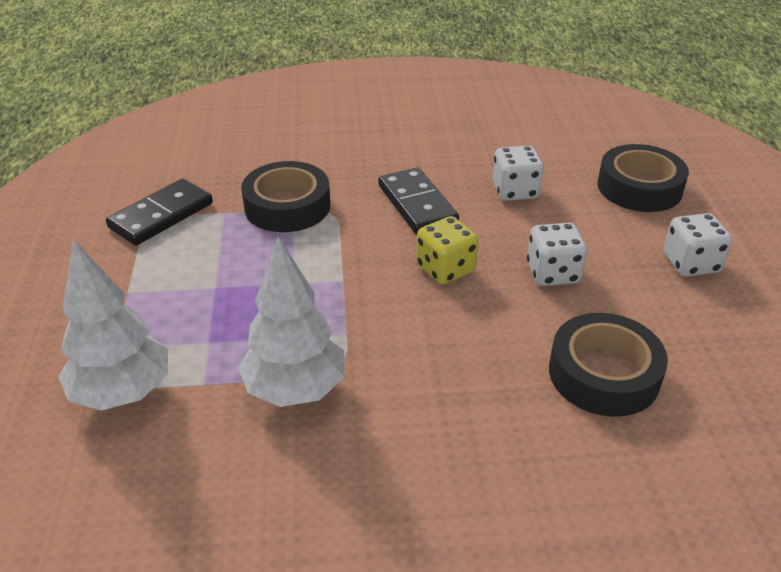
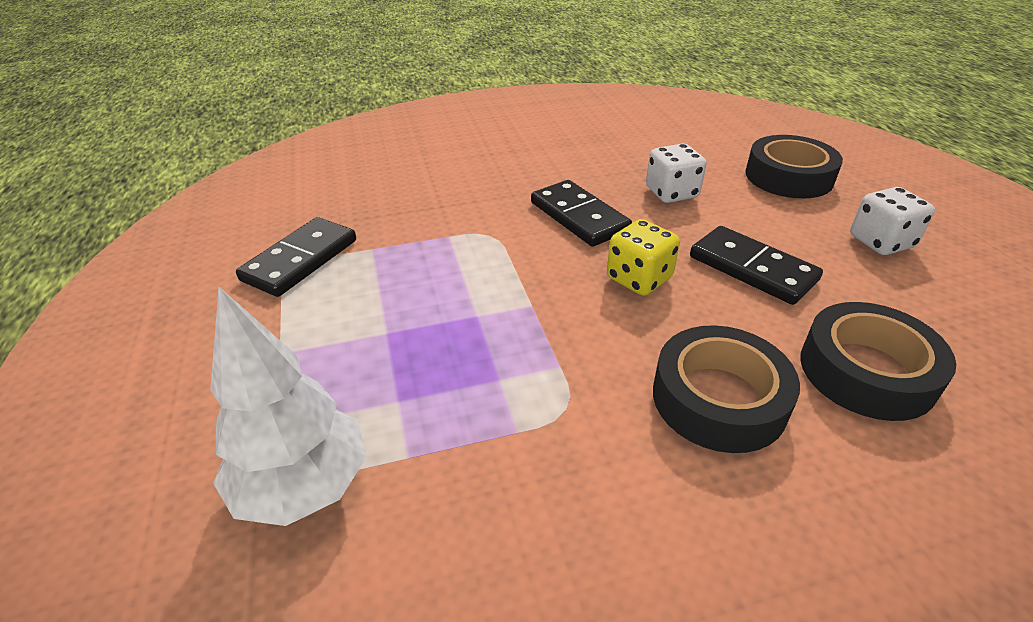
camera: 10 degrees left, 0 degrees up
(287, 206) = (441, 234): black tape -> black tape (718, 399)
(295, 389) = (526, 446): white tree -> none
(552, 273) = (752, 268): white dice -> black domino

